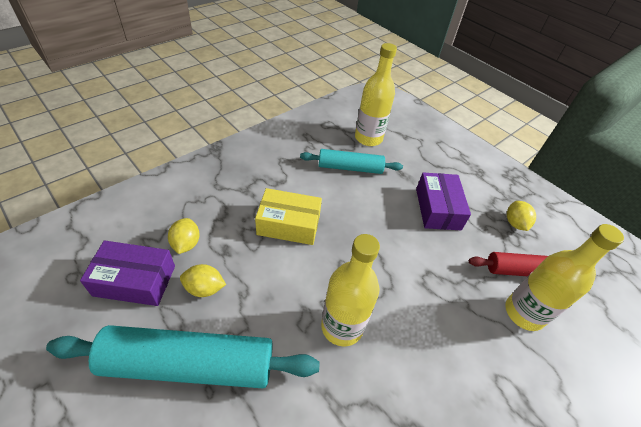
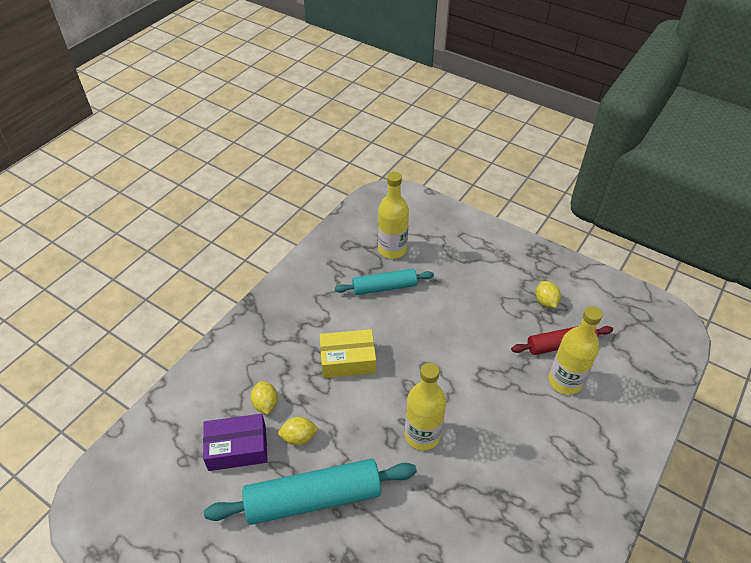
camera: 10 degrees left, 0 degrees up
(437, 209) = (475, 306): purple box -> none

